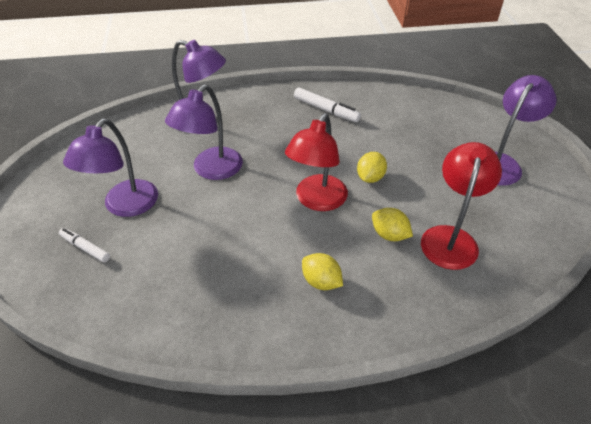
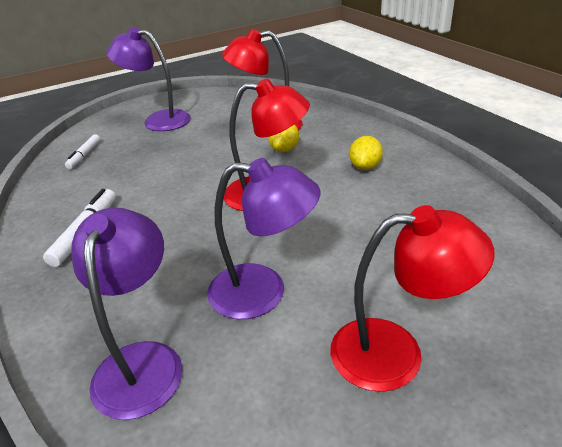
camera: 110 degrees left, 10 degrees down
(85, 248) = (497, 352): white marker -> white marker (84, 155)
(125, 206) = (395, 352): purple lamp -> red lamp
(370, 178) = (212, 173): yellow lemon -> none

